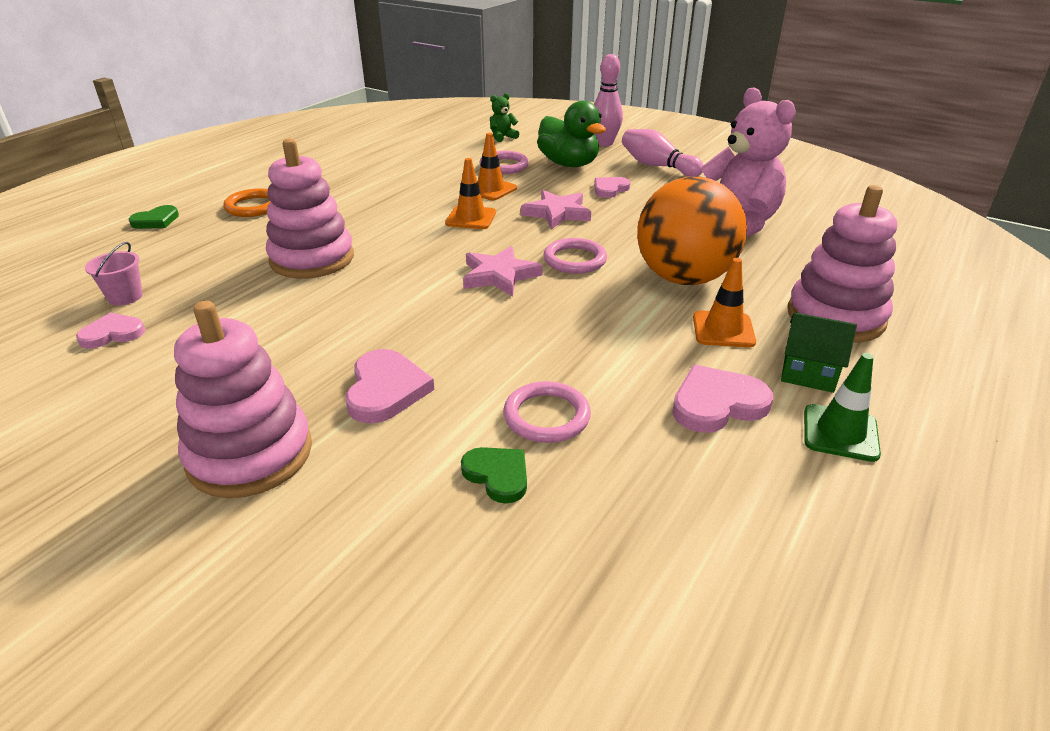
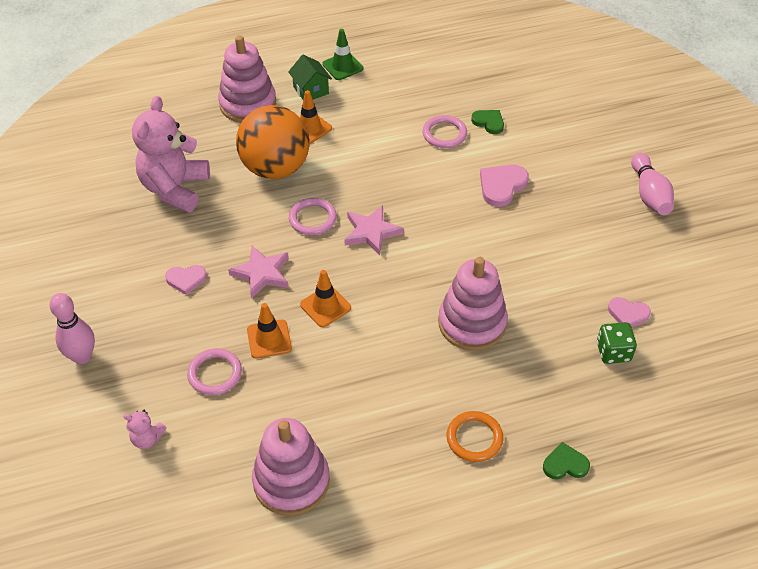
camera: 140 degrees left, 15 degrees up
(125, 297) = (613, 352): pink bucket -> green dice
(250, 454) = (581, 185): pink stacking toy -> pink stacking toy (291, 481)
(497, 475) = (488, 122): green heart -> green heart turned 135 degrees clockwise
(502, 137) = (147, 439): green teddy bear -> pink teddy bear
(569, 164) = (162, 339): green duck -> none
(657, 166) = (105, 288): pink bowling pin -> pink bowling pin (649, 194)
(717, 404) = (369, 100): pink heart -> none

